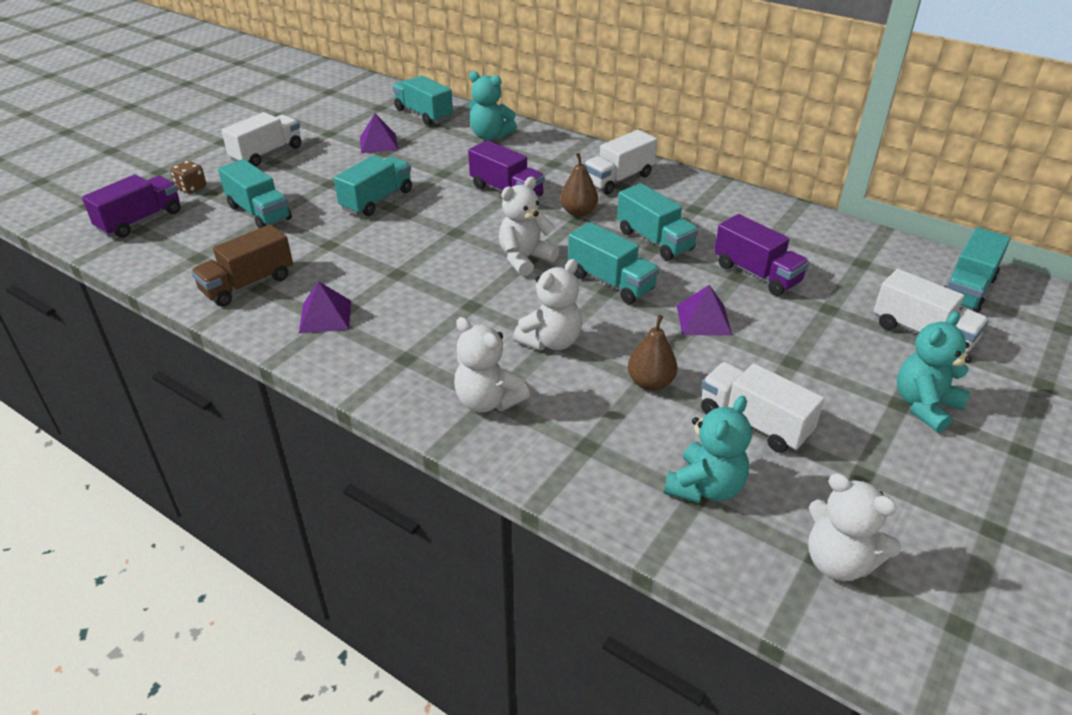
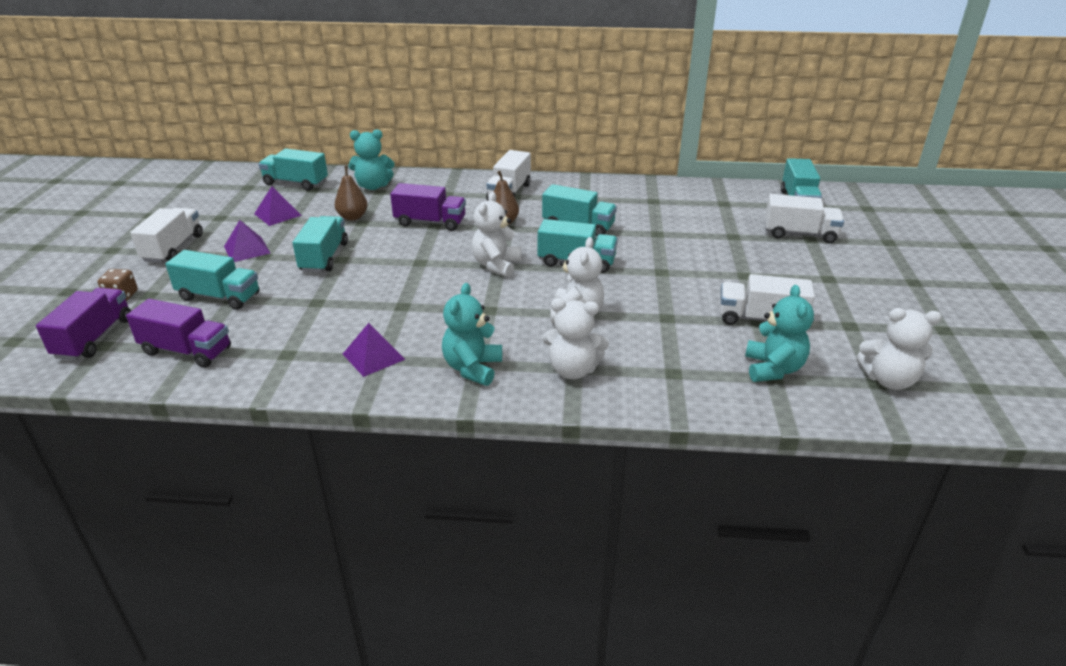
camera: 30 degrees left, 5 degrees down
(248, 284) = (272, 355): brown truck -> none
(650, 383) = (672, 318): brown pear -> brown pear (353, 217)
(703, 320) = (664, 267): purple pyramid -> purple pyramid (247, 249)
(757, 274) = (668, 228): purple truck -> purple truck (186, 351)
(924, 406) = (842, 275): turquoise teddy bear -> turquoise teddy bear (472, 368)

